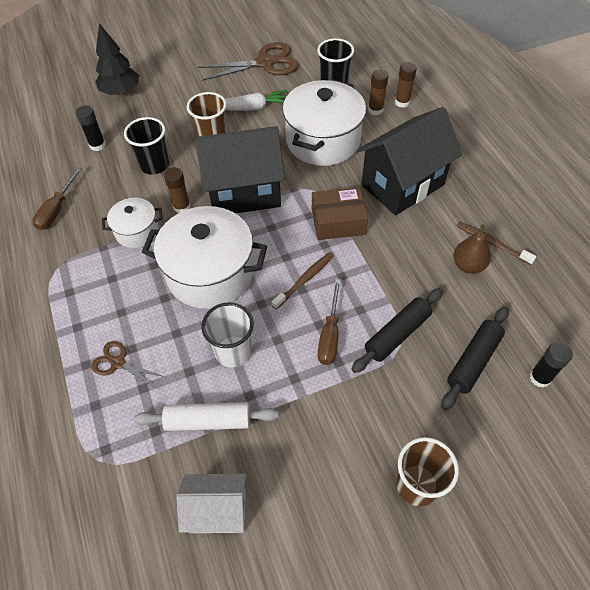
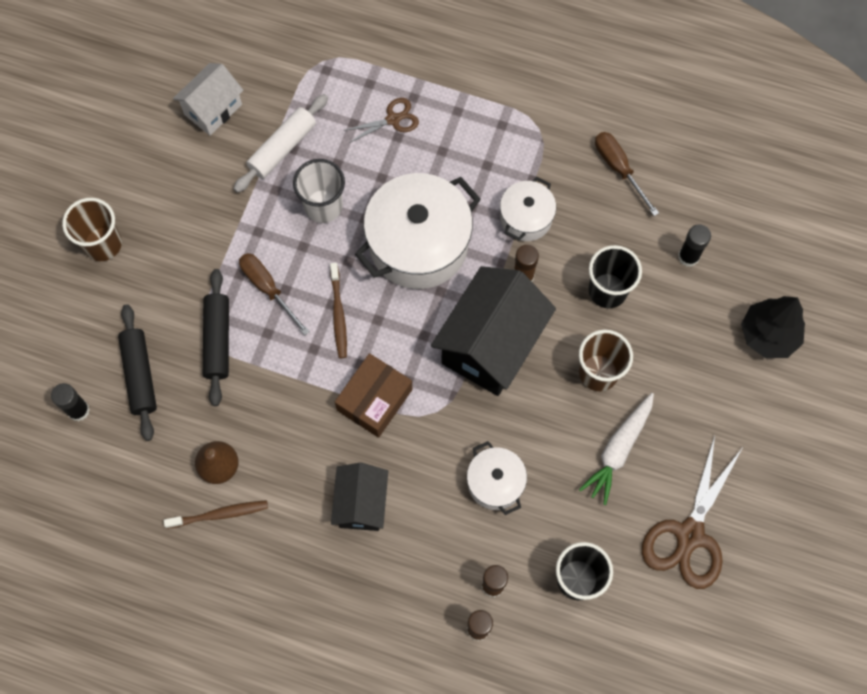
camera: 130 degrees right, 15 degrees up
(323, 141) = (495, 483): white pot -> white pot, size x0.53
(402, 185) = (361, 504): black house -> black house, size x0.58

